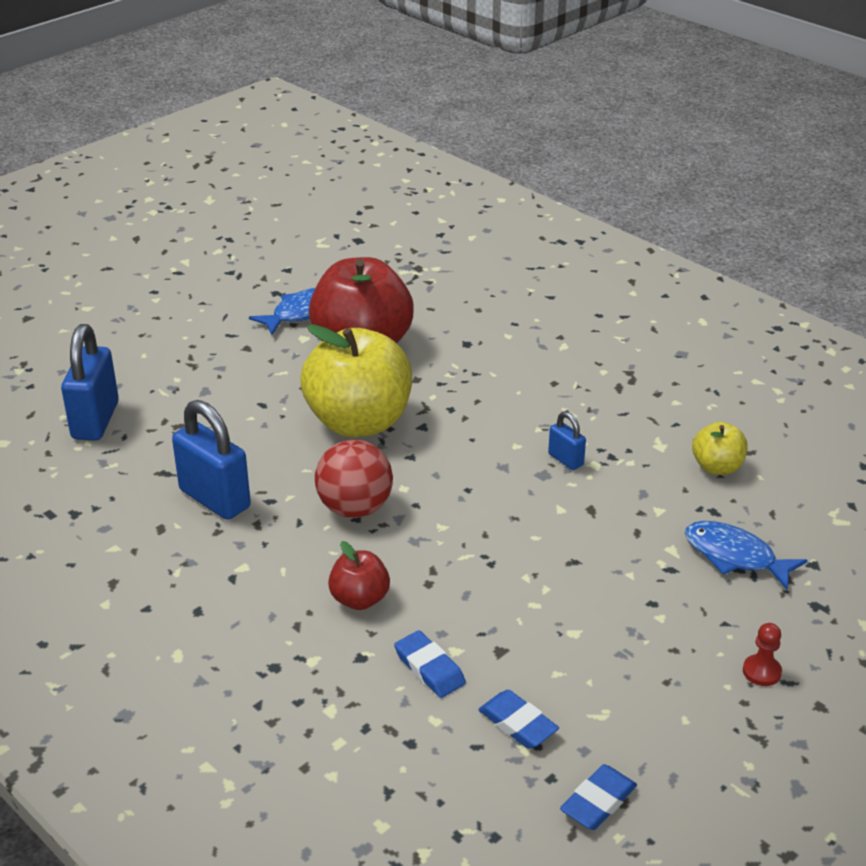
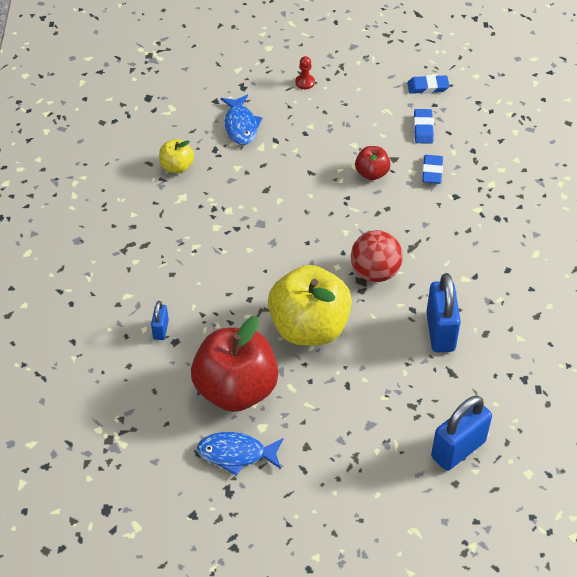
camera: 135 degrees left, 15 degrees up
(359, 599) = (427, 222): red apple -> red apple (371, 173)
(565, 460) = (238, 223): blue padlock -> blue padlock (160, 329)

